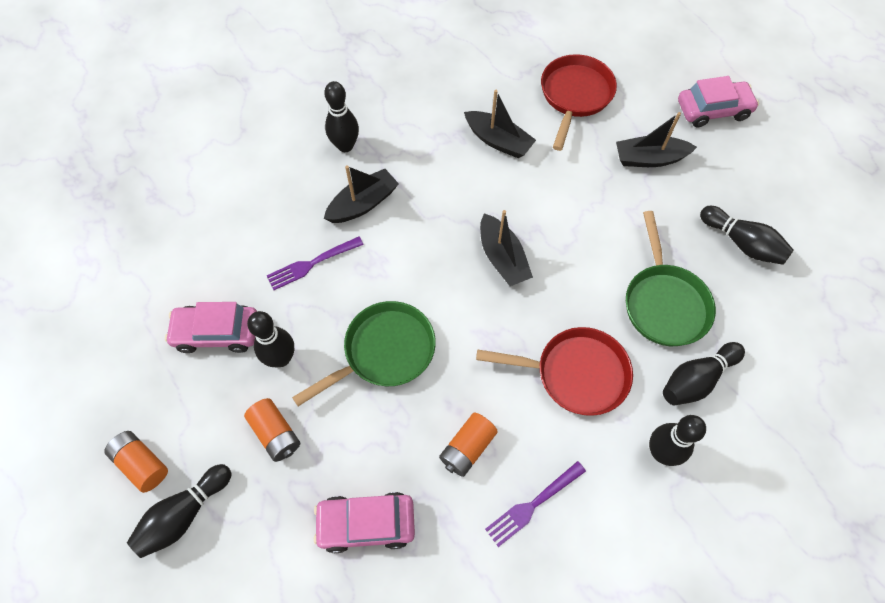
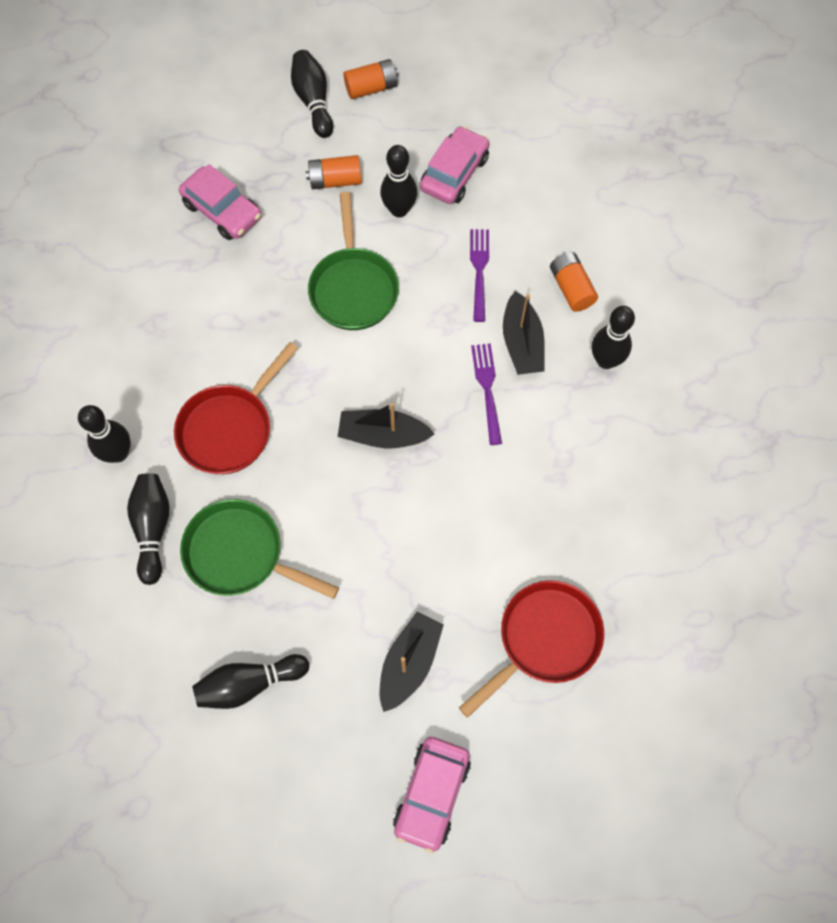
camera: 120 degrees right, 5 degrees up
(366, 523) = (222, 210): pink car -> pink car turned 105 degrees clockwise
(467, 448) = (228, 307): orange battery -> orange battery (571, 288)
(498, 141) = (527, 514): black boat -> none
(533, 504) = (152, 330): purple fork -> purple fork (487, 390)
(575, 96) = (544, 639): red pan -> red pan turned 90 degrees counterclockwise

